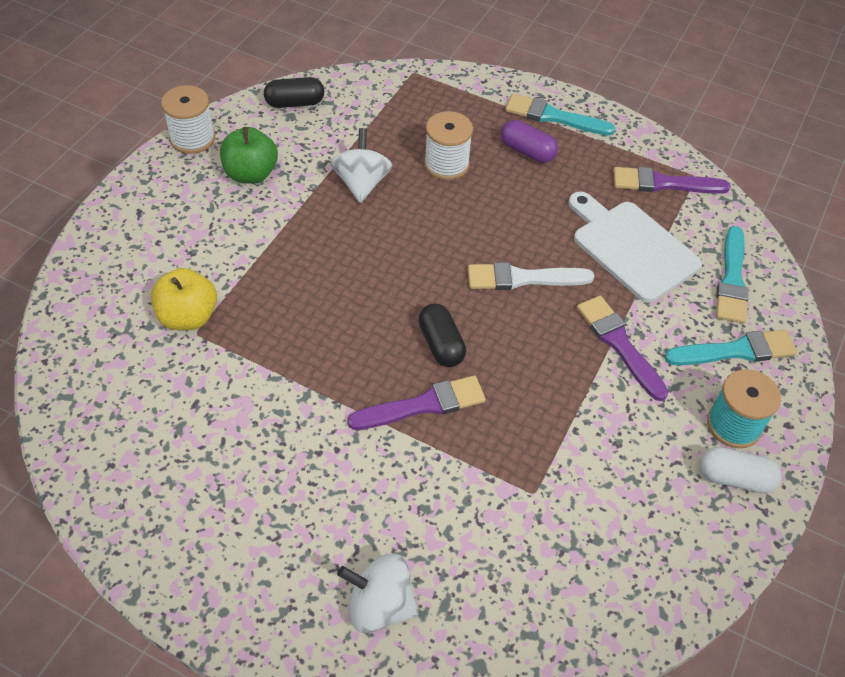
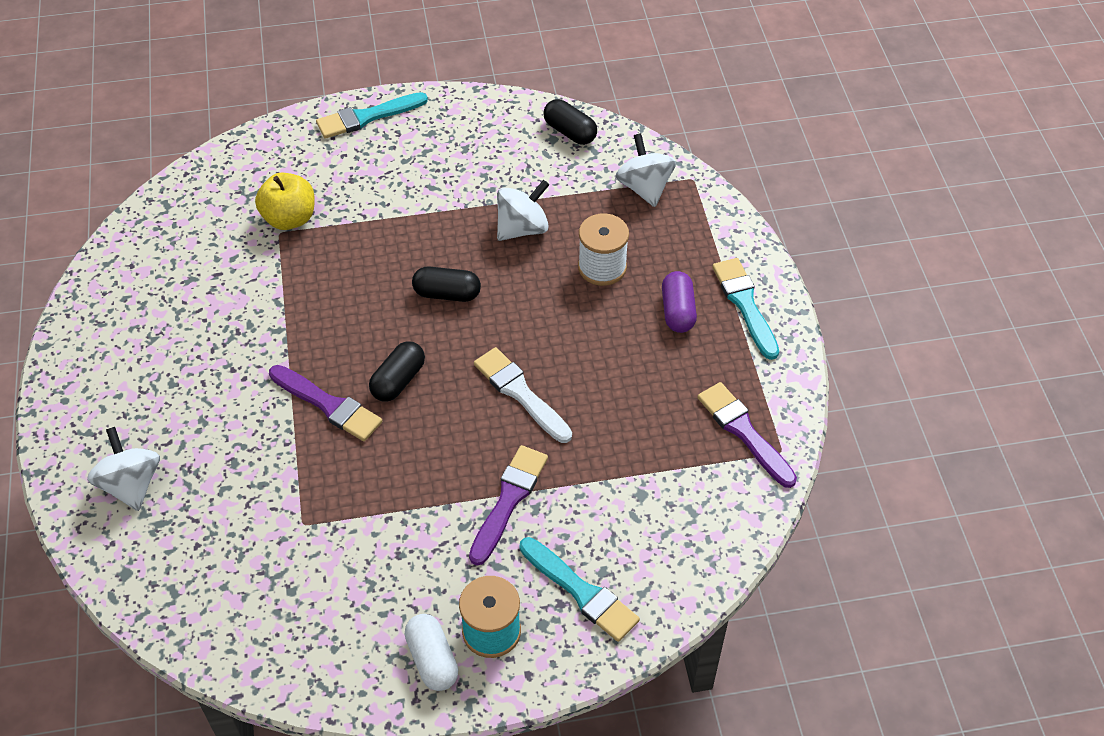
camera: 55 degrees right, 0 degrees up
(192, 138) = (466, 102): white spool -> none
(251, 174) = (463, 158): green apple -> none
(381, 264) = (447, 294): none -> black capsule
(395, 99) = (644, 188): none -> white spinning top
(631, 247) = (633, 450): white cutting board -> none
(732, 280) = (669, 547): turquoise brush -> turquoise brush (367, 117)

